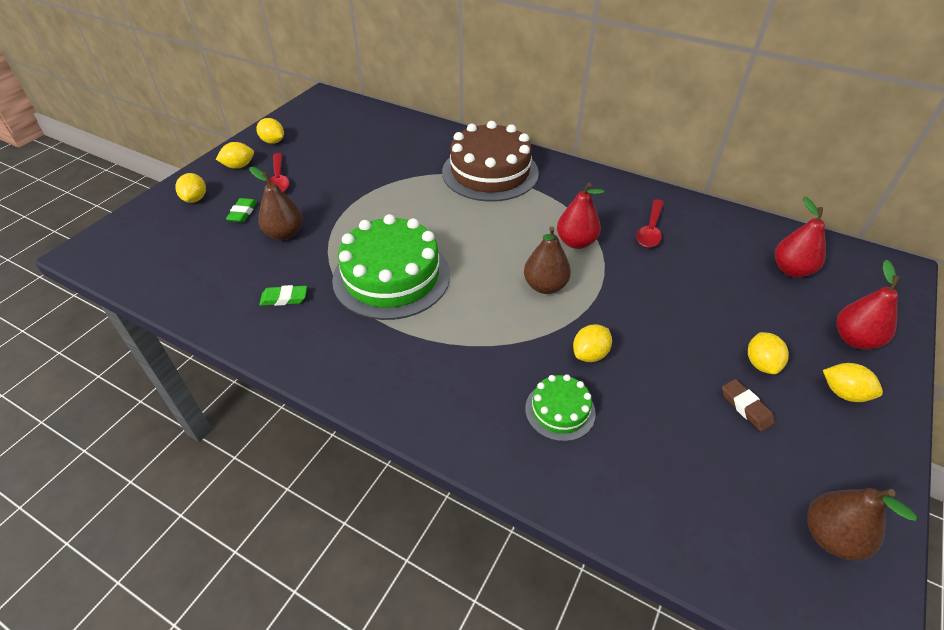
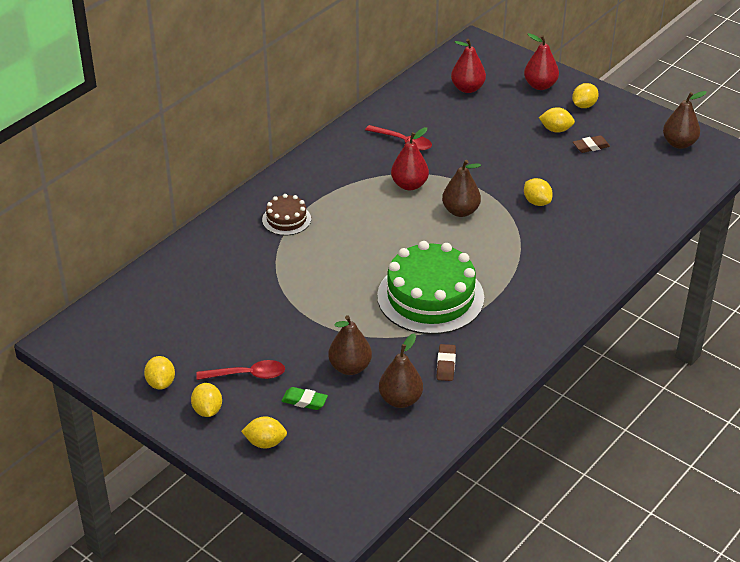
camera: 80 degrees left, 5 degrees down
(236, 271) = (400, 400): none -> brown pear
(273, 141) = (161, 383): yellow lemon -> yellow lemon turned 60 degrees counterclockwise
(284, 298) = (446, 365): green eraser -> brown eraser
(490, 172) = (286, 219): brown cake -> brown cake, size x0.49
(560, 410) = (585, 225): green cake -> none

